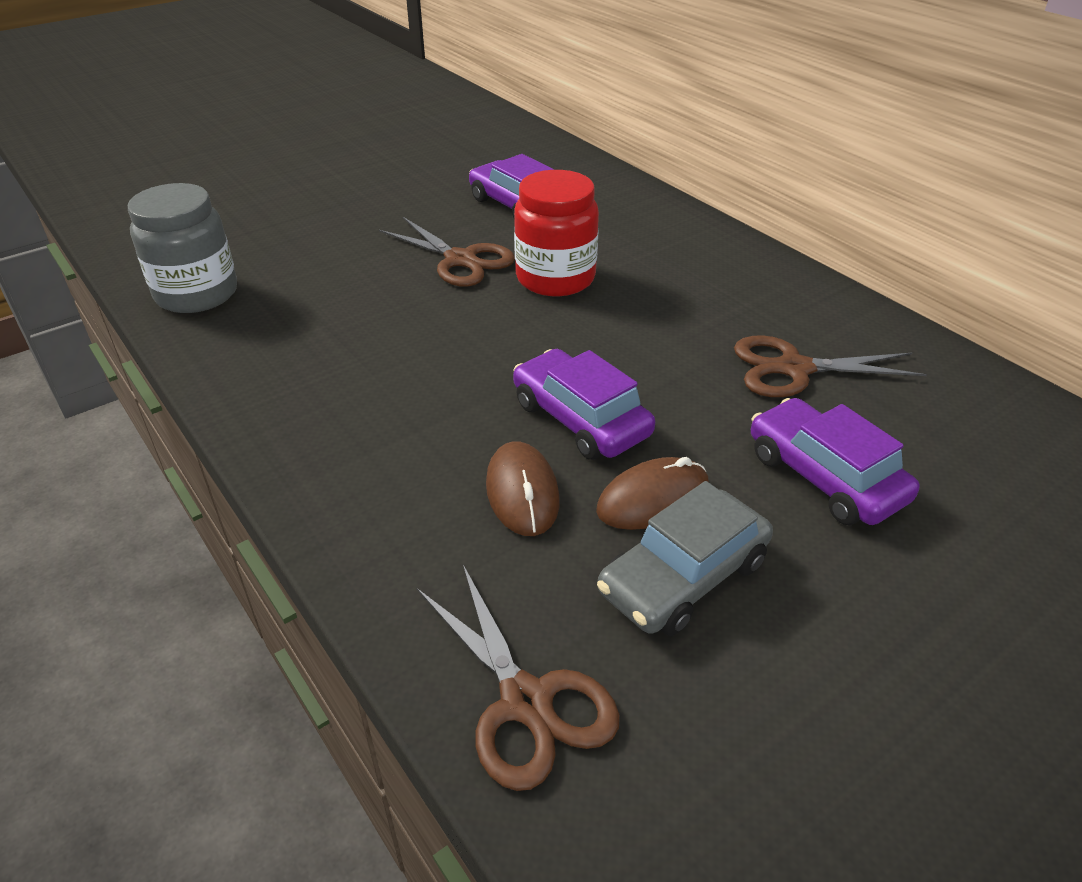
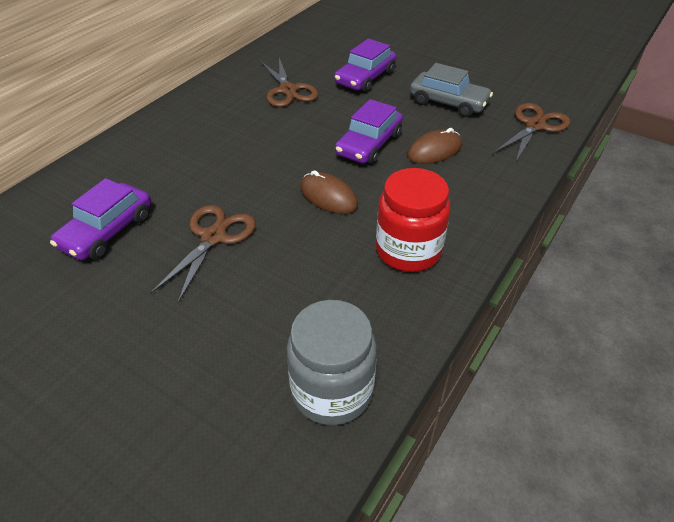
camera: 110 degrees left, 5 degrees up
(555, 278) = (225, 184): red jar -> red jar (408, 251)
(653, 498) = (410, 115): brown mouse -> brown mouse (328, 196)

